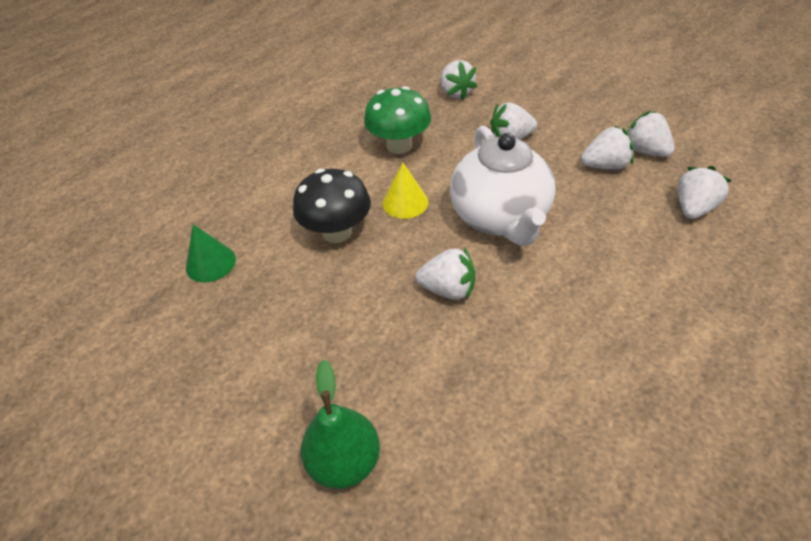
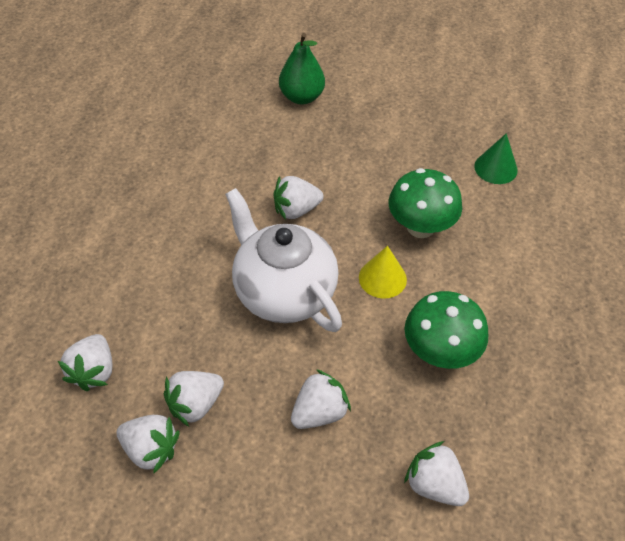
camera: 150 degrees right, 5 degrees up
(337, 232) = (420, 227): black mushroom -> green mushroom

